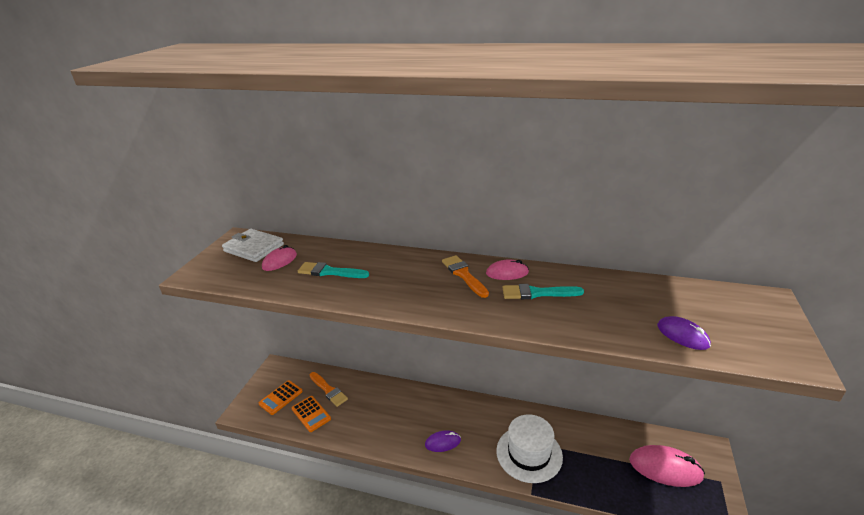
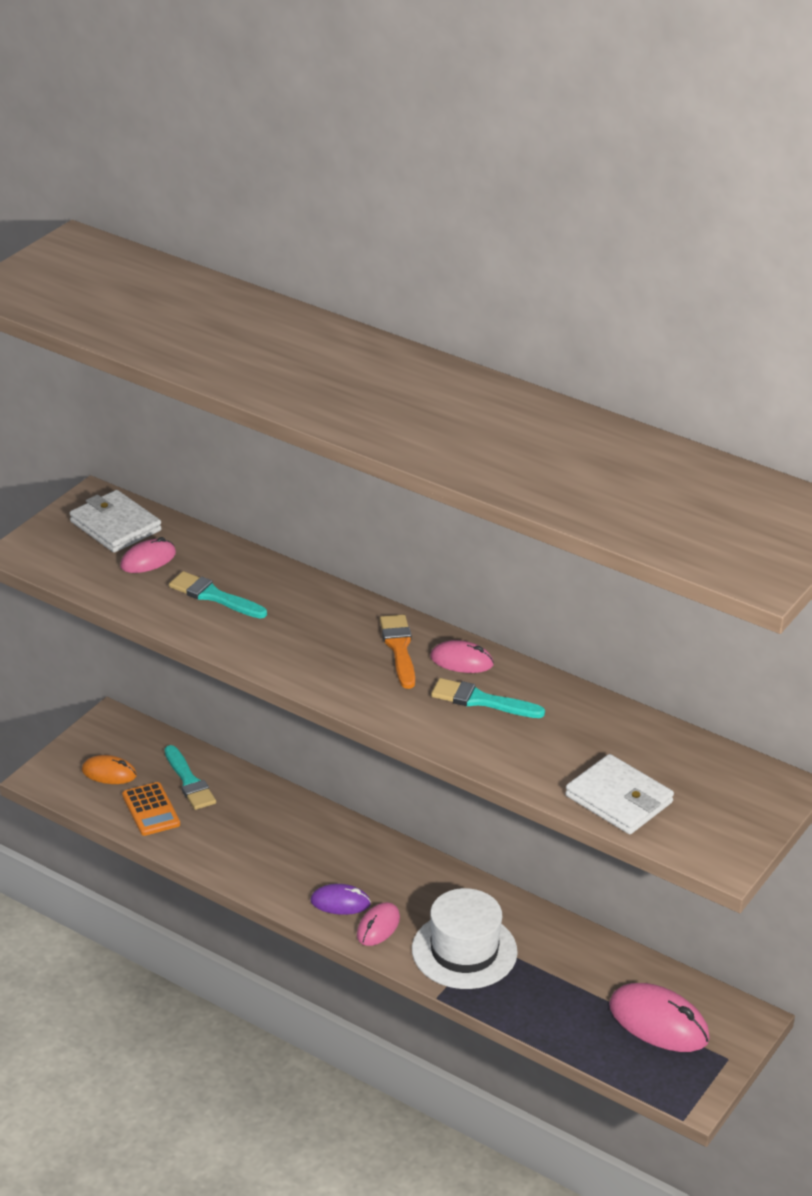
camera: 15 degrees right, 5 degrees up
(281, 397) = (109, 773): orange calculator -> orange mouse
(328, 390) = (189, 781): orange brush -> turquoise brush
(472, 452) = (378, 927): none -> pink mouse
(682, 335) = (619, 799): purple mouse -> white wallet

